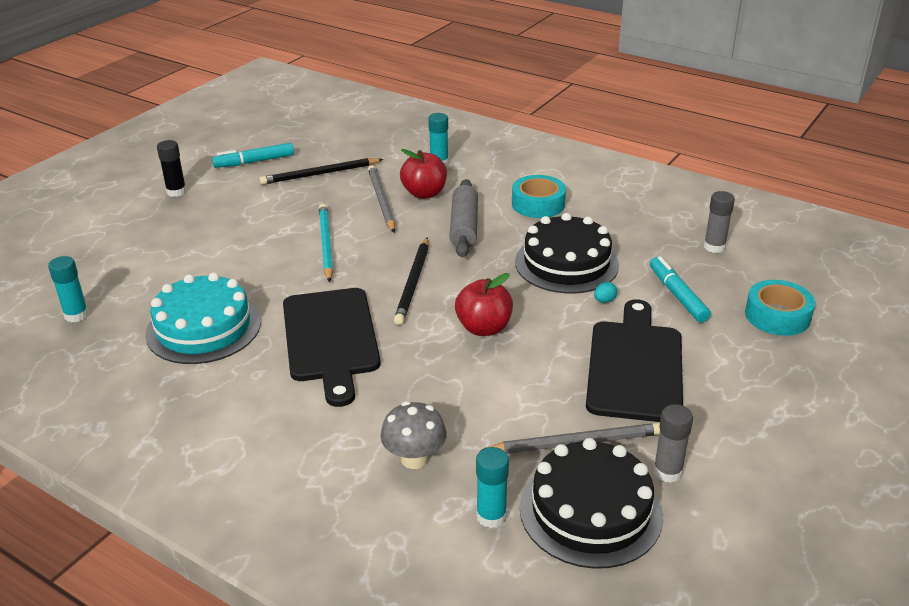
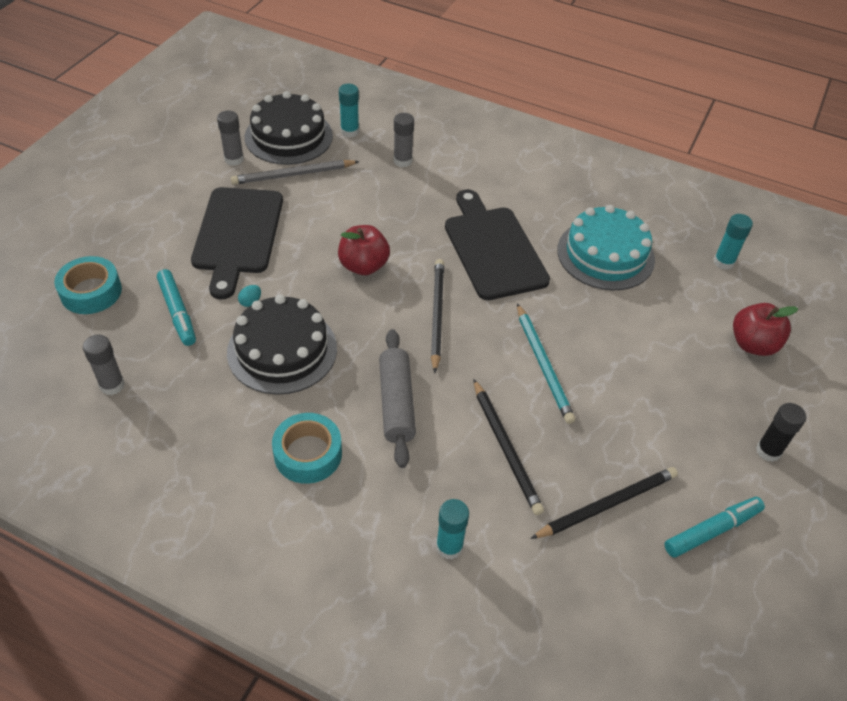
camera: 170 degrees right, 15 degrees up
(381, 201) = (505, 448): grey pencil -> black pencil
(414, 458) = (402, 161): grey mushroom -> grey glue stick
(424, 193) = (455, 468): red apple -> red apple (753, 344)

